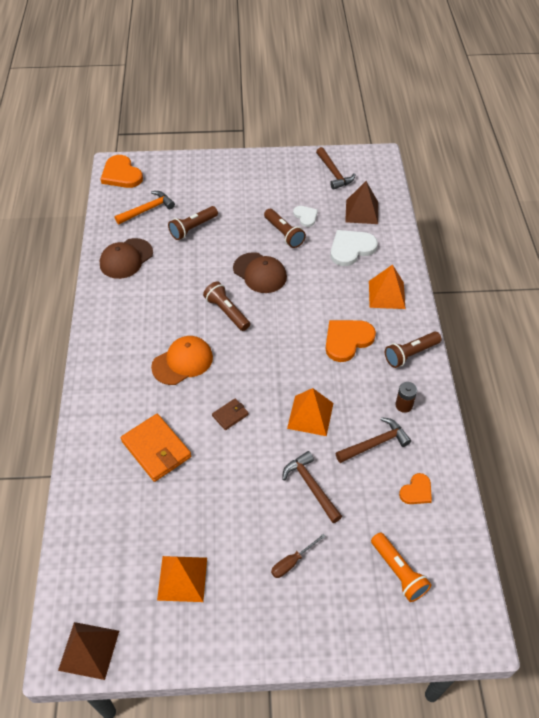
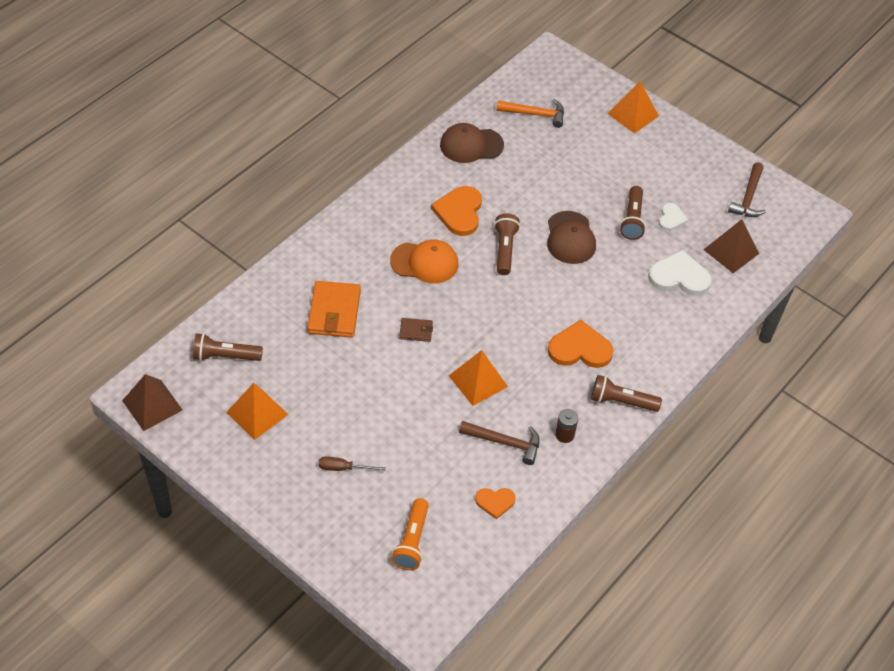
camera: 40 degrees right, 0 degrees up
(121, 174) = (547, 66): orange heart -> orange heart (459, 212)
(193, 228) = (556, 158): brown flashlight -> brown flashlight (225, 356)
(311, 486) = (417, 430): brown hammer -> none
(386, 294) = (662, 338): orange pyramid -> orange pyramid (633, 114)

